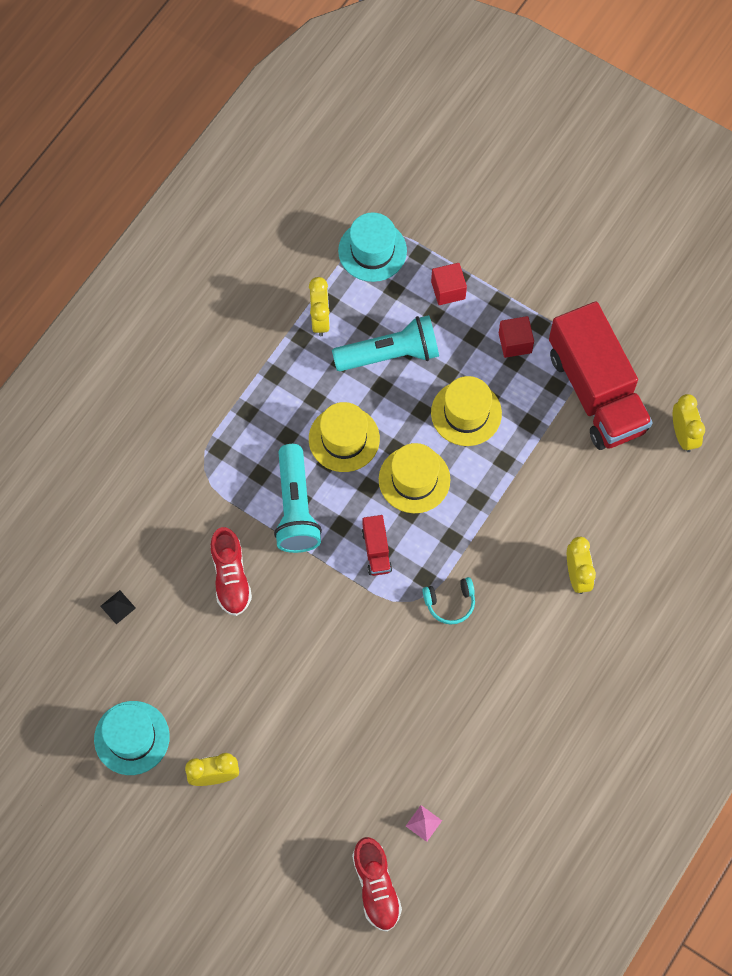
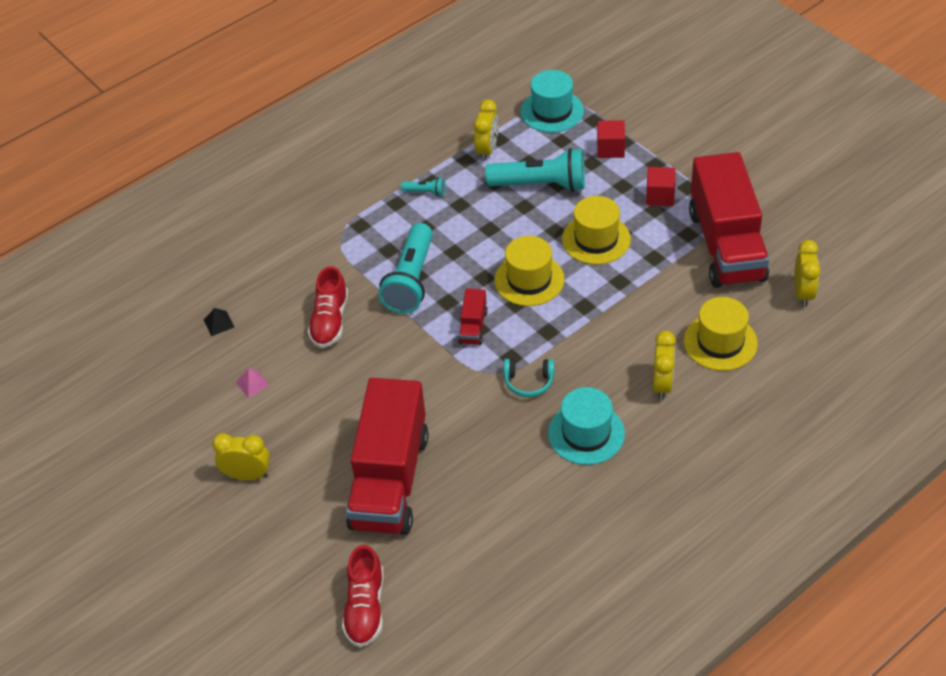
camera: 20 degrees right, 20 degrees down
(132, 738) = (184, 427): turquoise hat -> turquoise hat (586, 433)
(273, 390) = (425, 192): none -> turquoise flashlight
(344, 439) = (475, 238): yellow hat -> yellow hat (720, 342)
(353, 747) = (389, 480): none -> red truck
(423, 823) = (434, 562): pink pyramid -> pink pyramid (252, 383)

